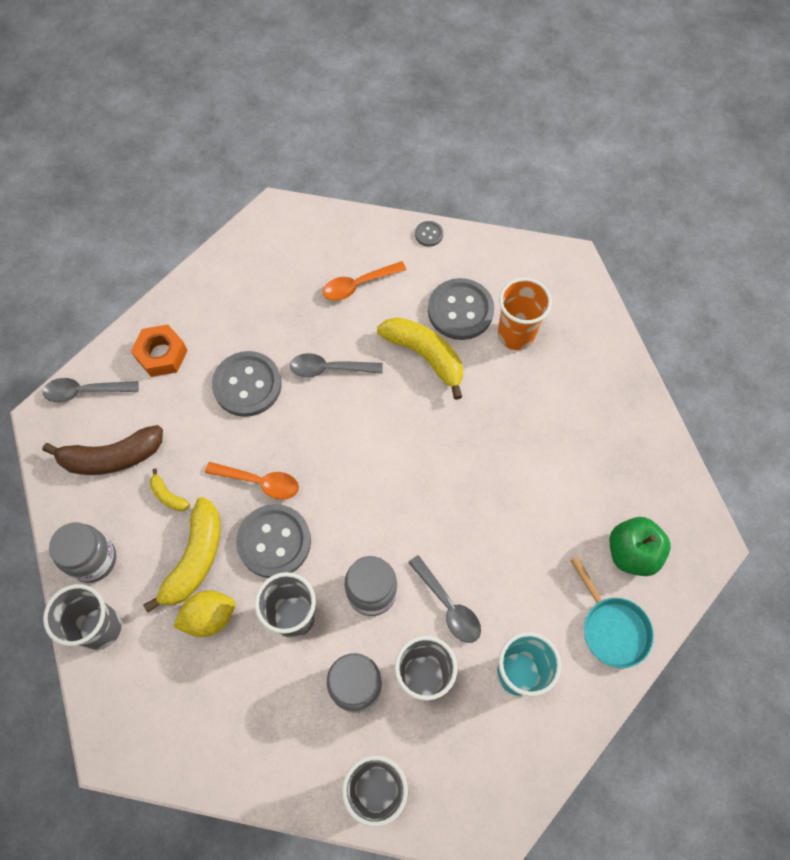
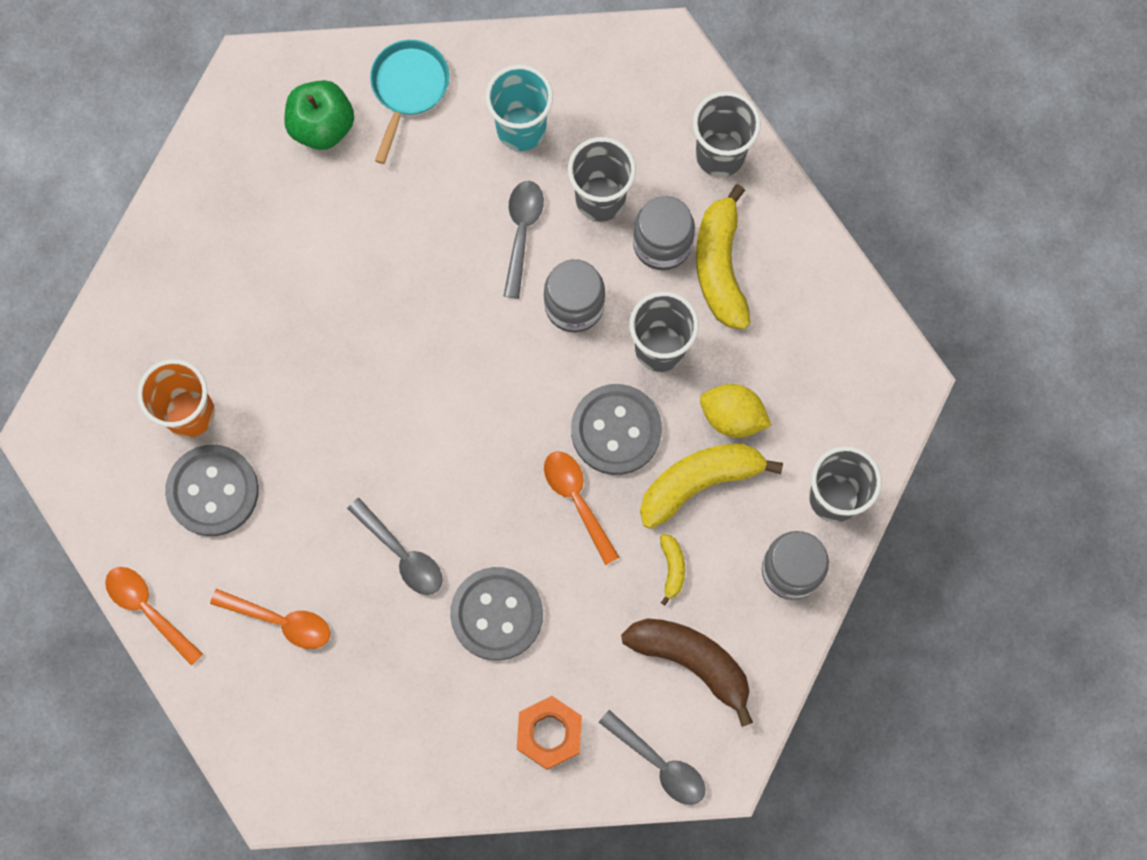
camera: 135 degrees left, 10 degrees up
(425, 356) = (298, 476): yellow banana -> yellow banana (720, 266)
(429, 234) = (148, 609): grey button -> orange spoon

